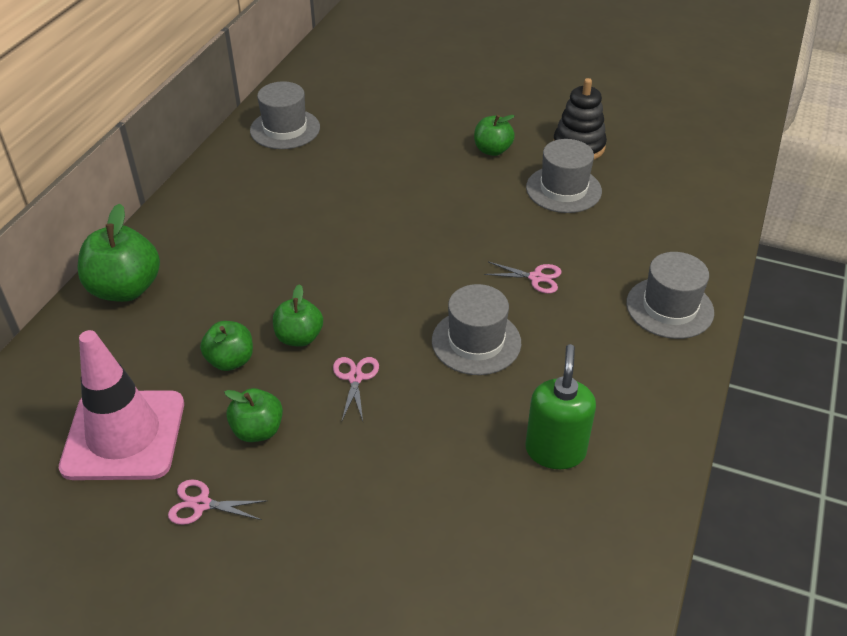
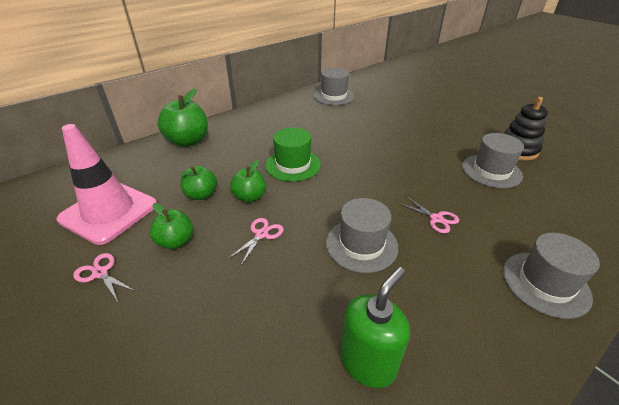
camera: 30 degrees right, 5 degrees down
(317, 270) = (293, 165): none -> green hat
(492, 150) = (452, 136): green apple -> none

